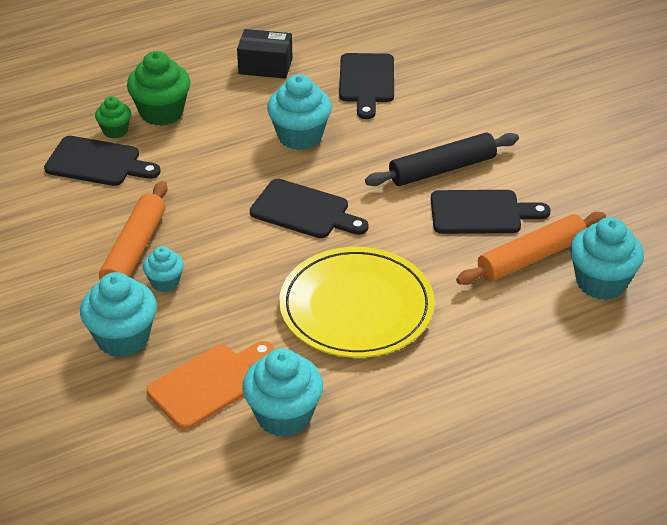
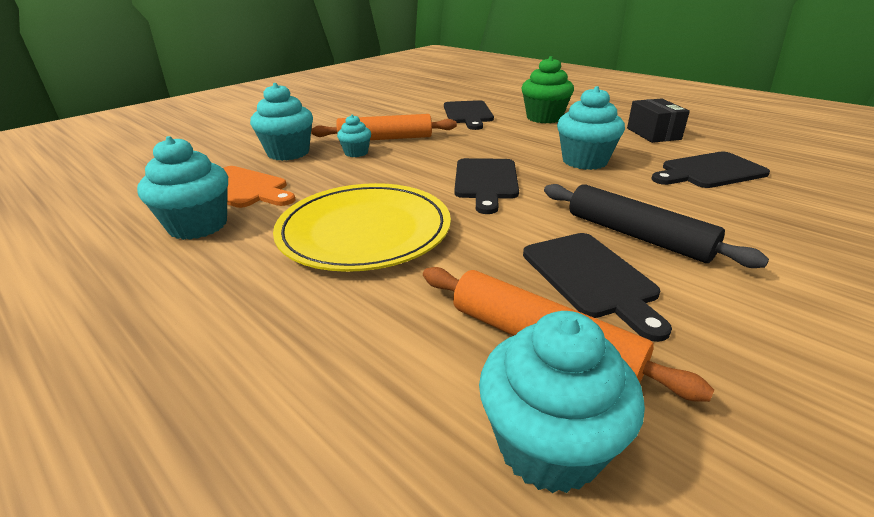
camera: 70 degrees right, 10 degrees down
(115, 131) = (507, 111): green cupcake -> none

